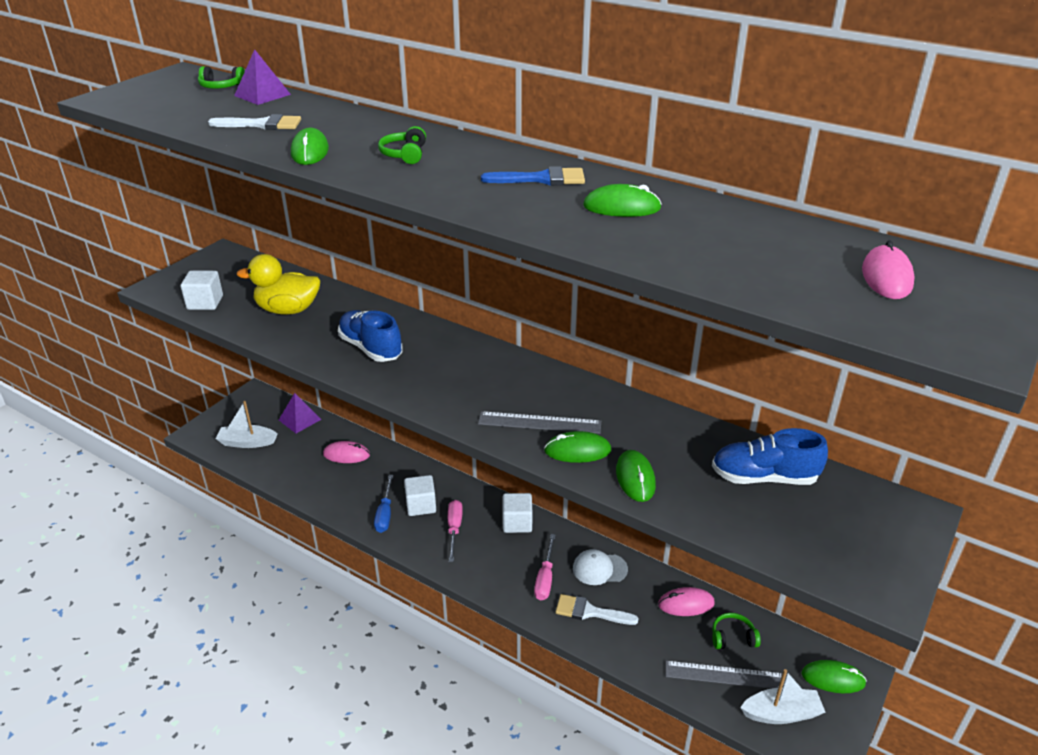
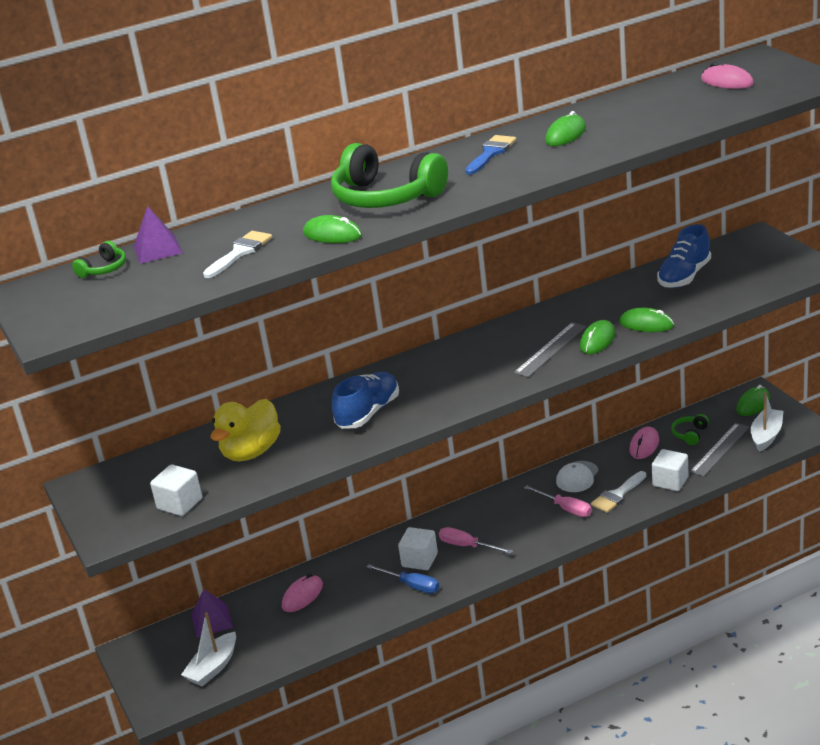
camera: 55 degrees left, 5 degrees down
(370, 348) = (368, 413): blue shoe -> blue shoe turned 135 degrees clockwise
(405, 154) = (386, 197): green headphones -> green headphones, size x2.28
(517, 523) = (490, 507): white cube -> white cube (670, 481)

